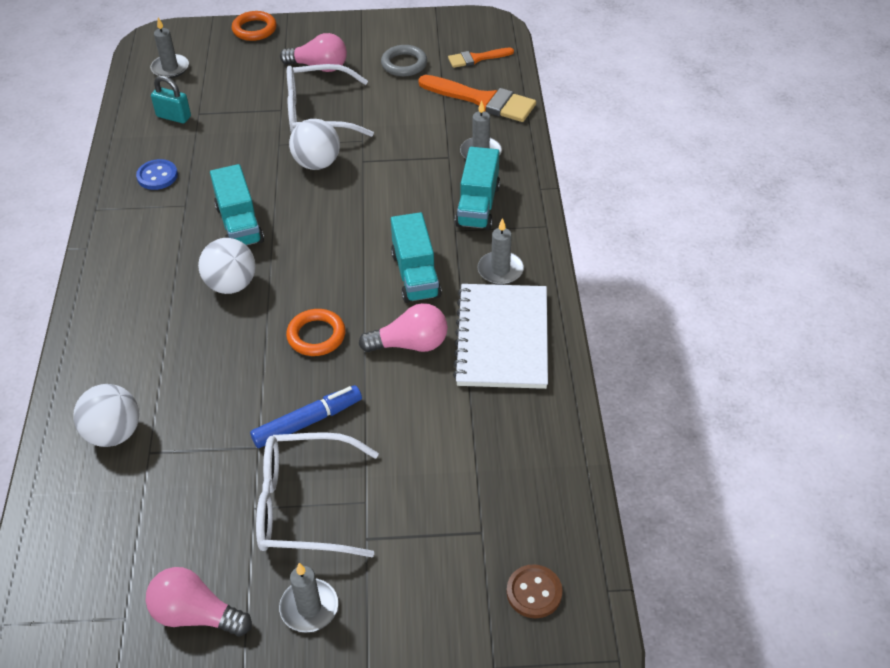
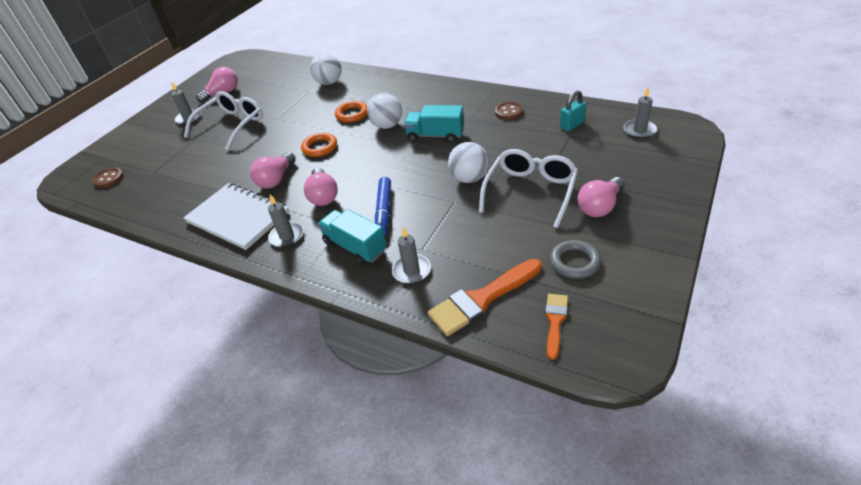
camera: 125 degrees right, 5 degrees down
(157, 176) = (508, 112): blue button -> brown button
(254, 29) = (683, 181): orange ring -> orange ring (352, 114)
(307, 422) = (271, 134): blue marker -> blue marker (384, 210)
(415, 275) = (323, 196): turquoise truck -> pink light bulb

